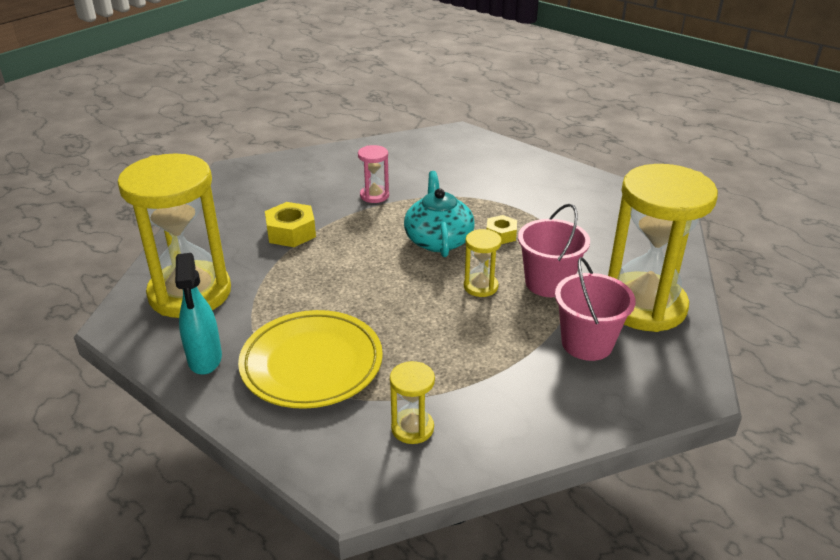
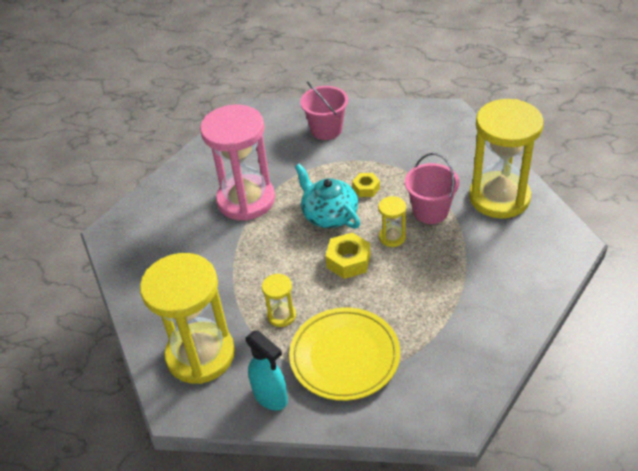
camera: 30 degrees left, 10 degrees up
(291, 232) = (218, 264): yellow nut -> yellow nut (348, 261)
(374, 195) = (246, 200): pink hourglass -> pink hourglass, size x2.32
(412, 428) = (449, 362): yellow hourglass -> yellow hourglass (281, 315)
(587, 343) = (491, 244): pink bucket -> pink bucket (326, 129)

